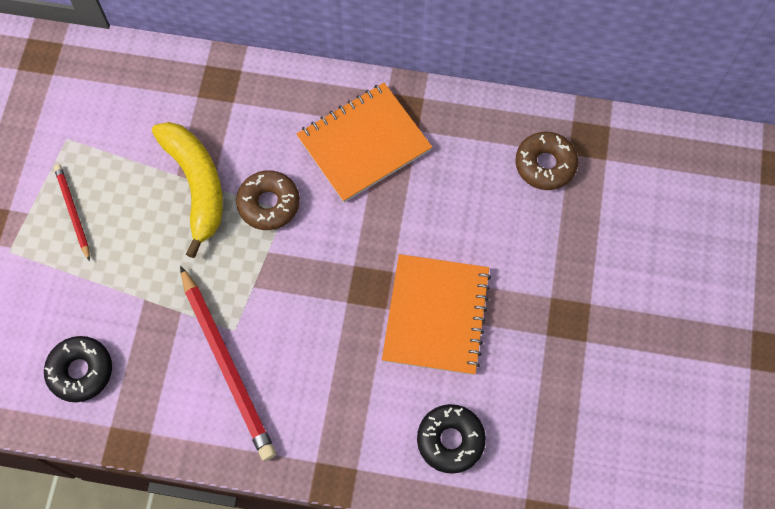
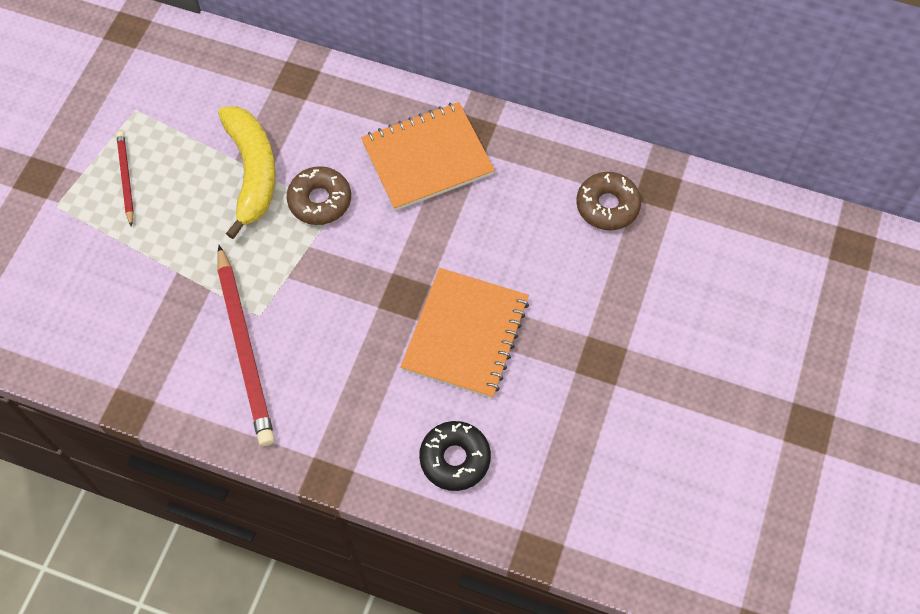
camera: 10 degrees right, 5 degrees down
(80, 371) = (99, 330): black donut -> none

